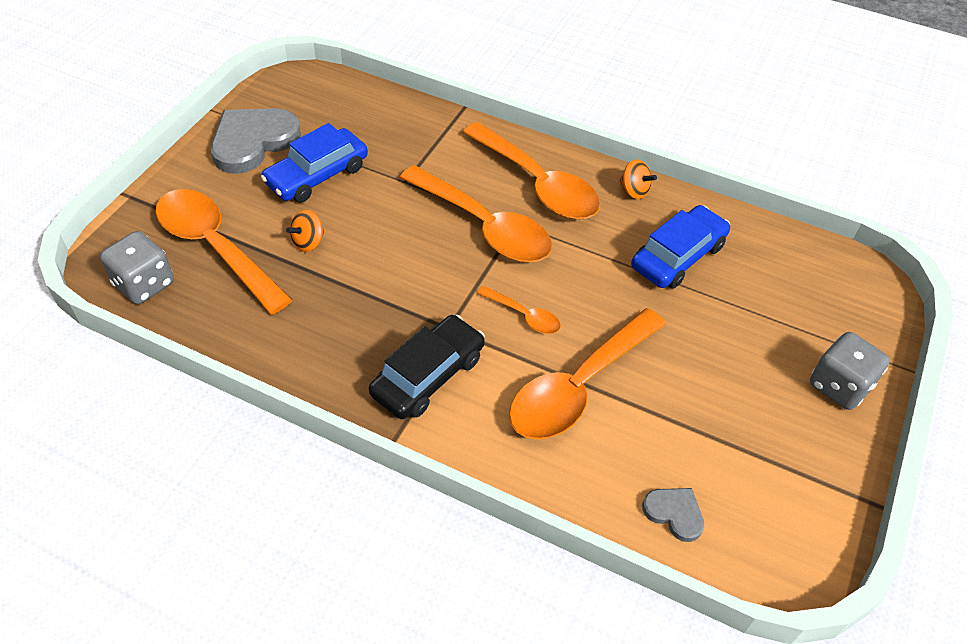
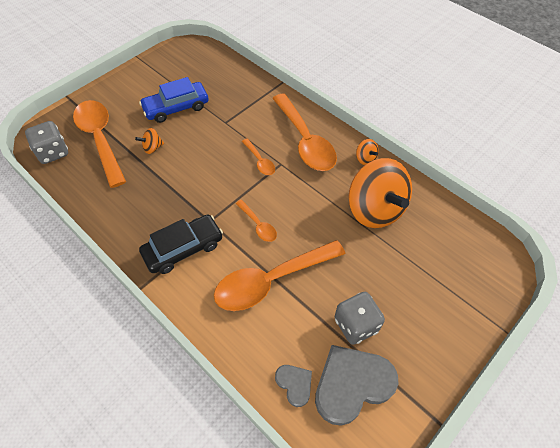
camera: 20 degrees right, 5 degrees up
(253, 142) = (150, 80): grey heart -> grey heart (352, 384)
(484, 226) = (259, 161): orange spoon -> orange spoon, size x0.47
(678, 256) = (375, 209): blue car -> orange spinning top
(839, 386) = (447, 328): grey dice -> grey dice (356, 325)

